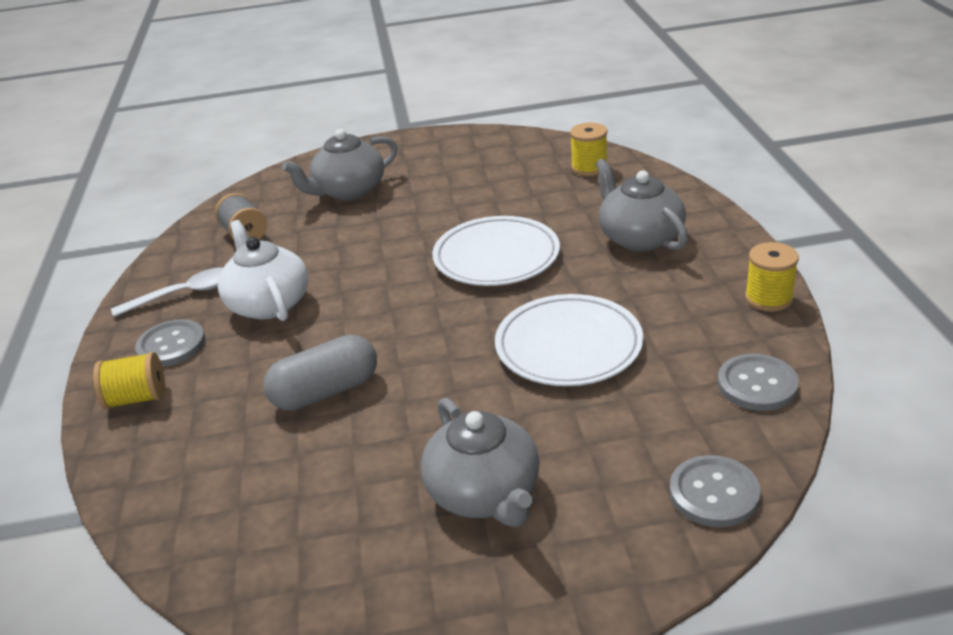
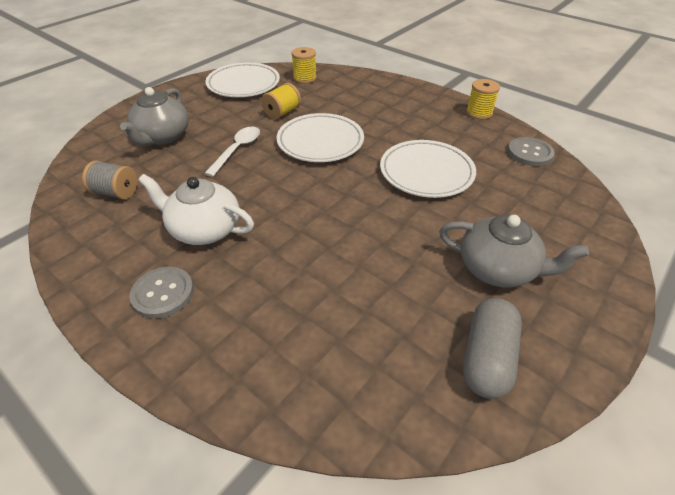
camera: 45 degrees left, 10 degrees up
(137, 398) = (188, 345): yellow spool -> yellow spool (282, 113)
(183, 294) = (120, 253): white spoon -> white spoon (237, 150)
(325, 391) = (328, 264): grey capsule -> grey capsule (487, 358)
(506, 154) = (243, 84): none -> white plate
(639, 237) = (382, 105): grey teapot -> none
(714, 493) = (584, 210): grey button -> none

